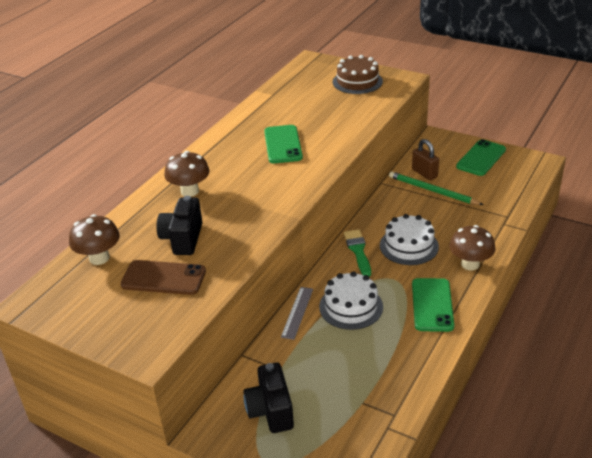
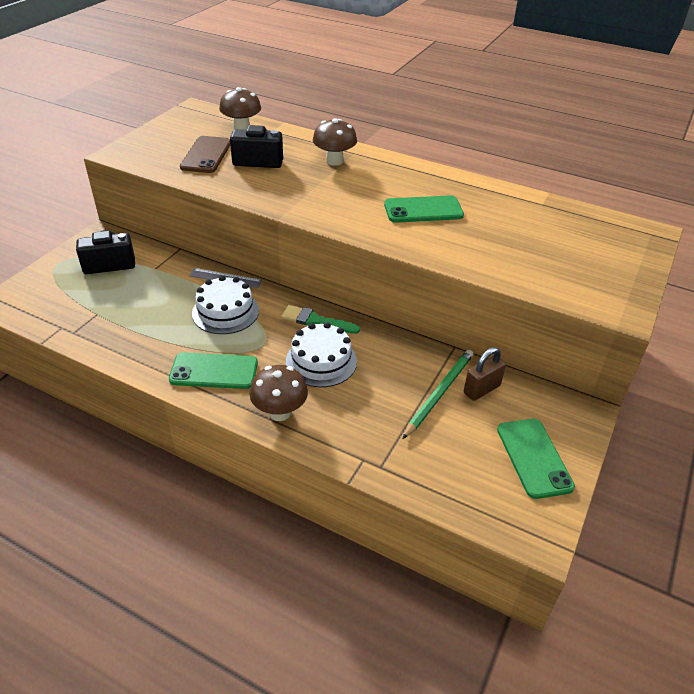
camera: 85 degrees right, 5 degrees up
(357, 82) = (597, 268): brown cake -> none
(358, 251) = (316, 321): green brush -> green brush turned 150 degrees counterclockwise
(481, 158) = (534, 458): green phone -> green phone turned 45 degrees clockwise

